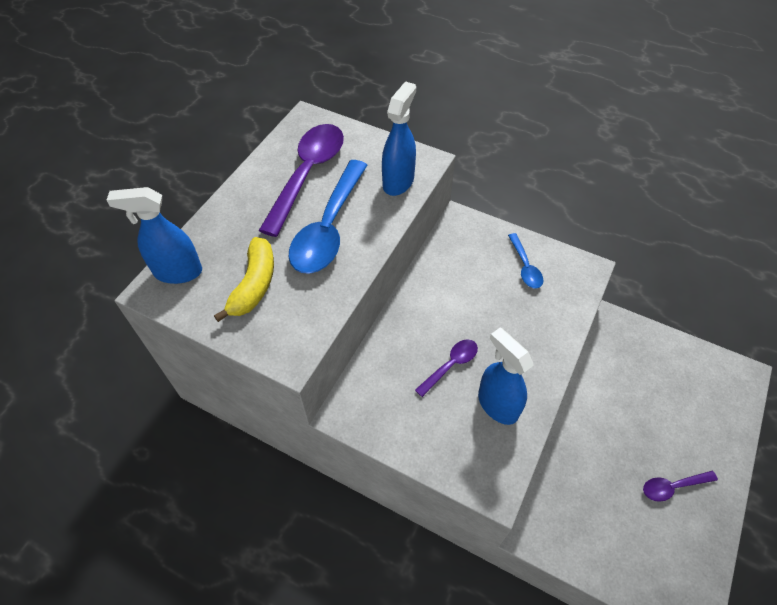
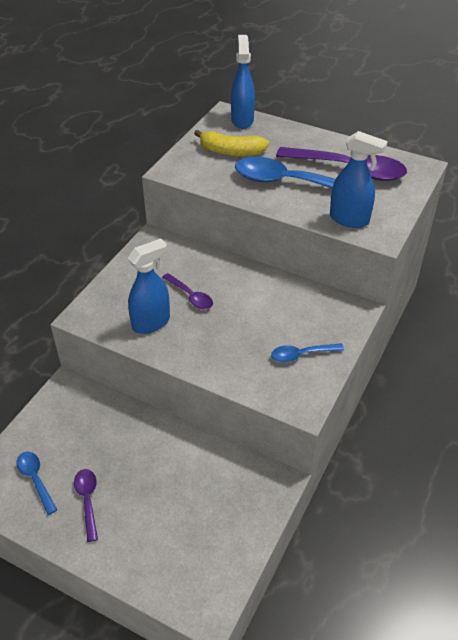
camera: 90 degrees right, 10 degrees down
(663, 547) = (35, 479): none -> blue spoon

